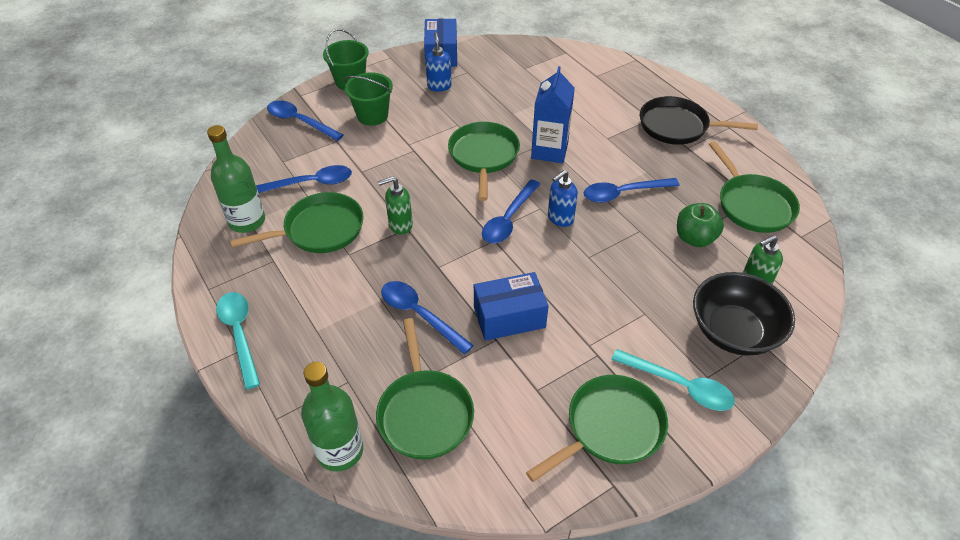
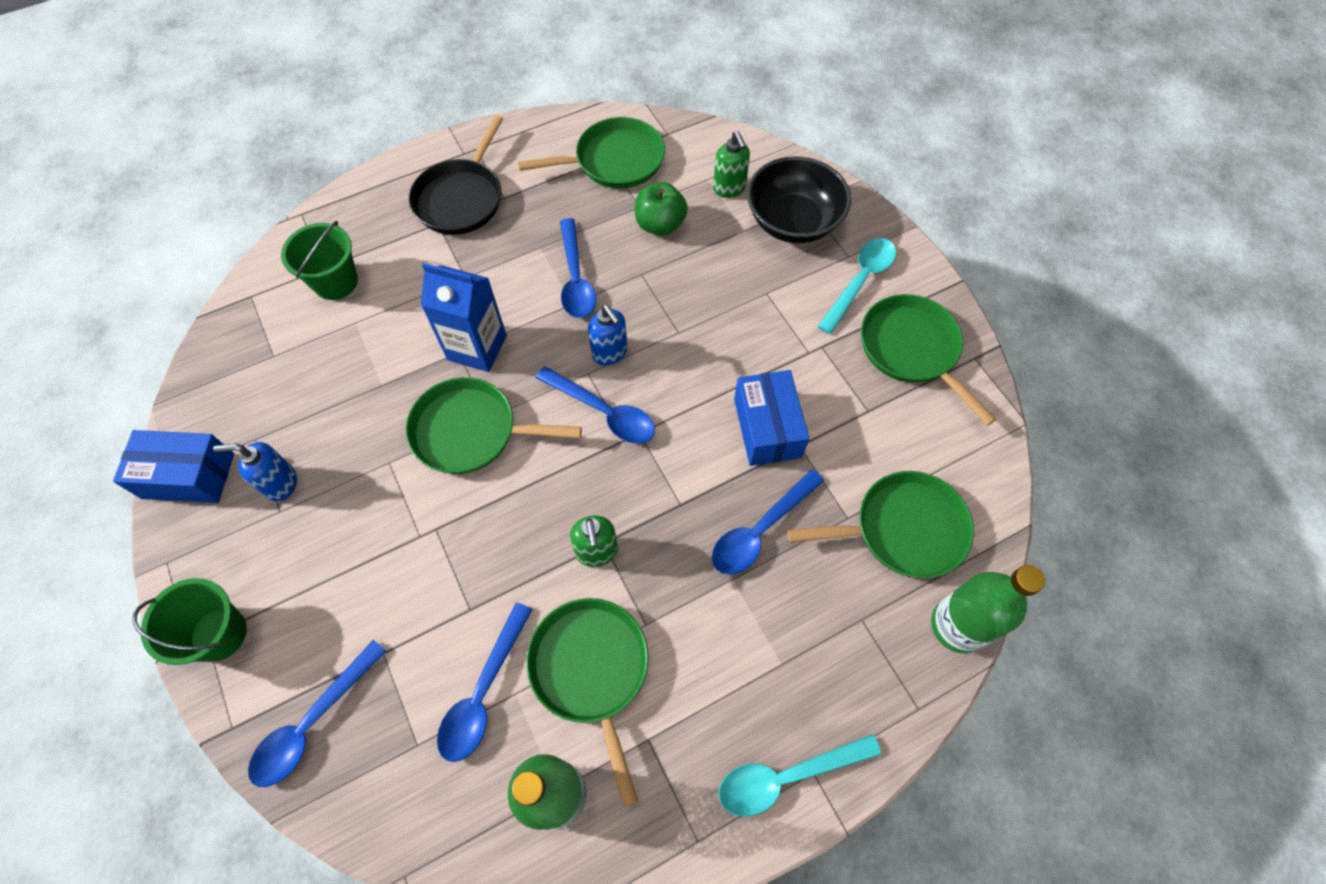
camera: 85 degrees left, 15 degrees up
(310, 183) = (483, 692): blue spoon -> blue spoon turned 150 degrees counterclockwise
(372, 115) = (331, 593): green bucket -> green bucket (335, 282)

